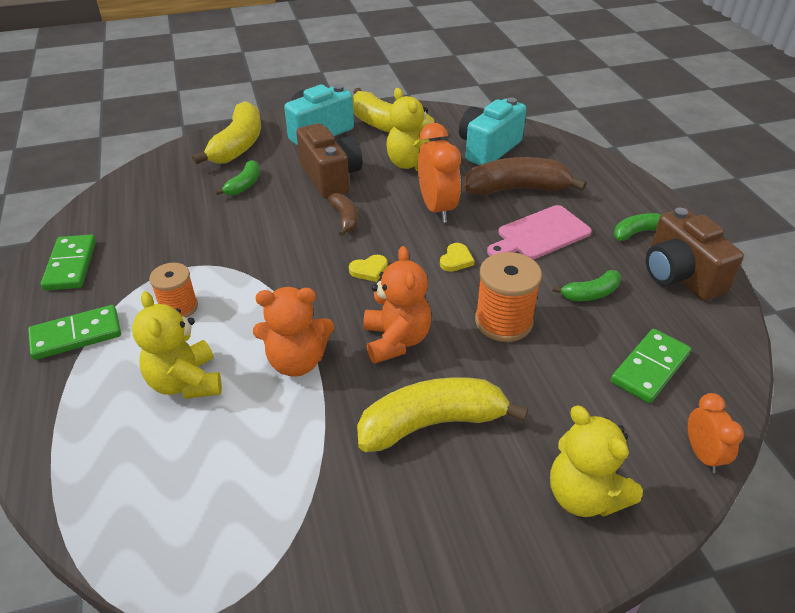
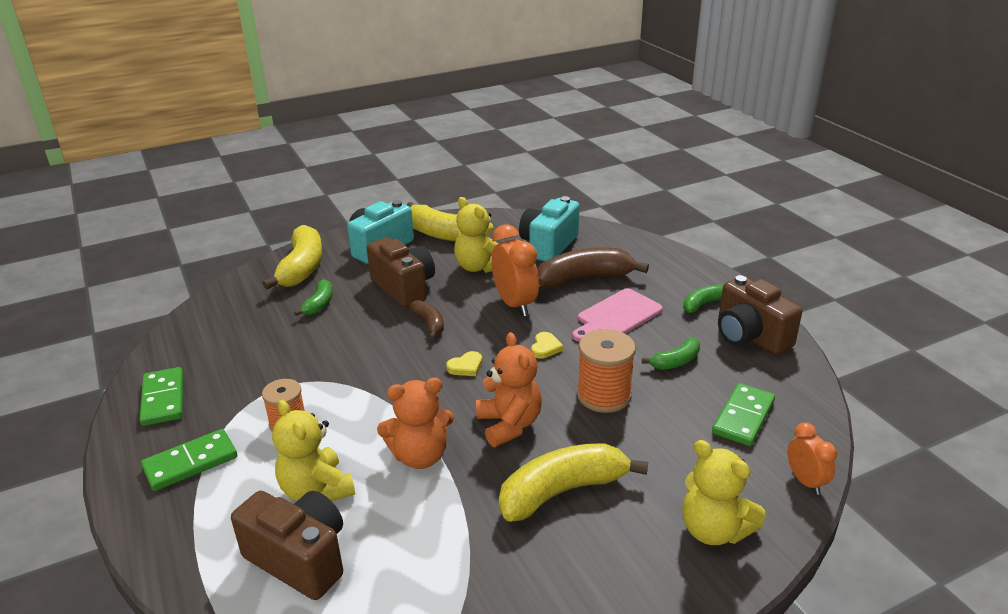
camera: 10 degrees left, 10 degrees down
(149, 455) = (300, 559): none -> brown camera

